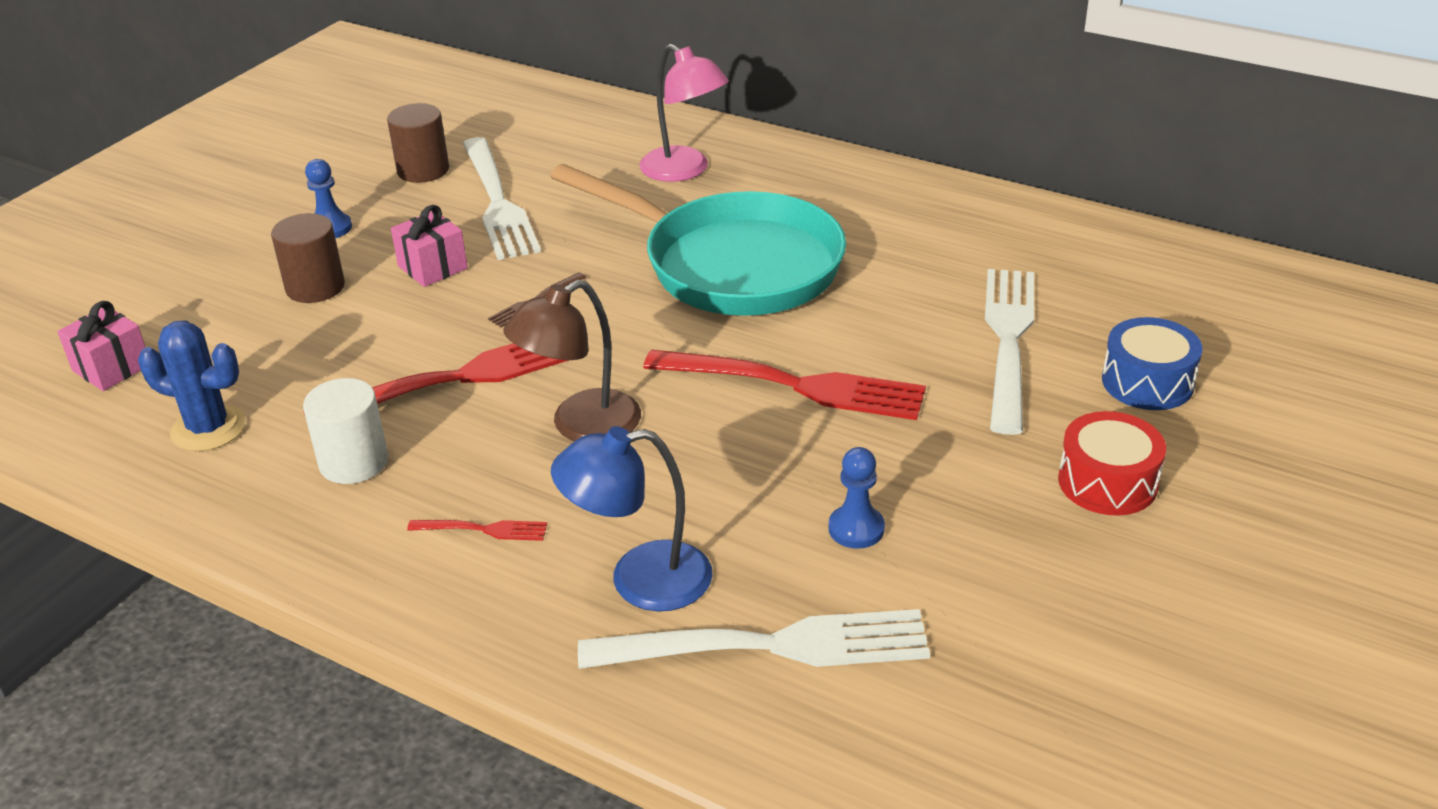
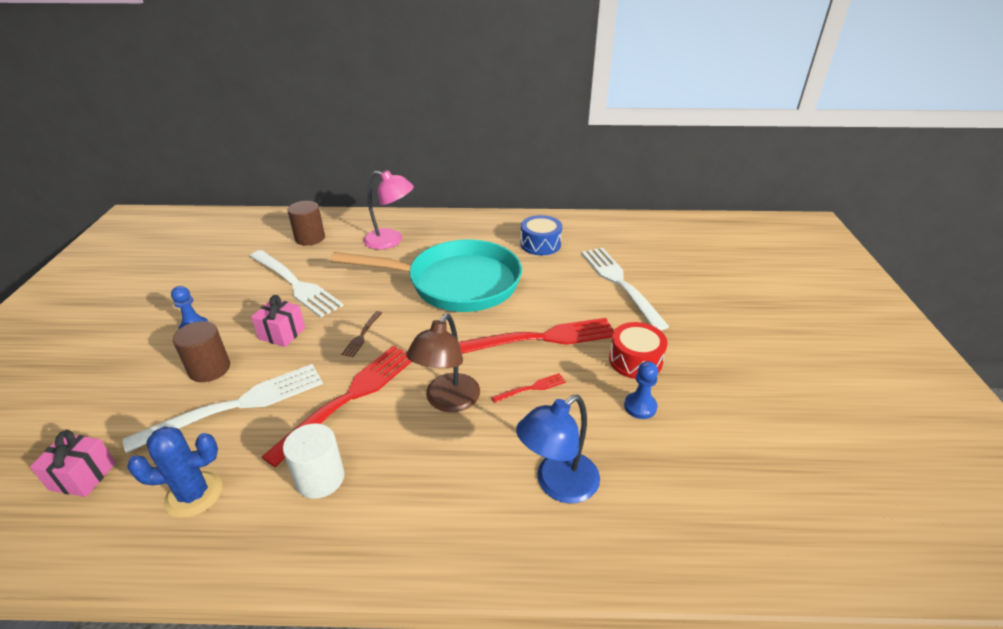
camera: 30 degrees left, 0 degrees up
(423, 170) = (234, 277): brown cylinder -> brown cylinder (310, 238)
(483, 530) = (440, 491): red fork -> red fork (531, 388)
(768, 646) = (658, 495): white fork -> white fork (237, 405)
(1107, 482) = (724, 339): red drum -> red drum (635, 360)
(1147, 382) = (694, 285): blue drum -> blue drum (540, 244)

